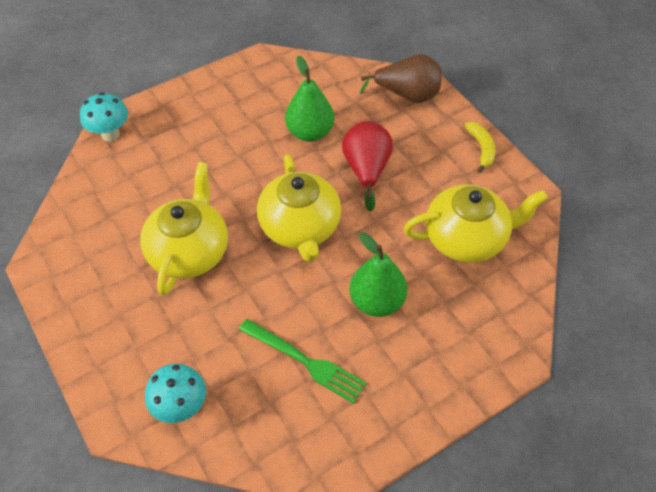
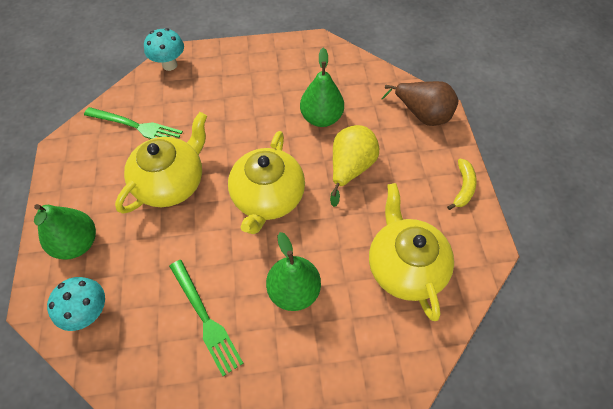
camera: 25 degrees right, 5 degrees up
(114, 210) = (137, 126): none -> green fork
(123, 349) = (77, 243): none -> green pear
(366, 170) = (350, 168): red pear -> yellow pear
(467, 238) = (405, 266): yellow teapot -> yellow teapot turned 120 degrees counterclockwise

